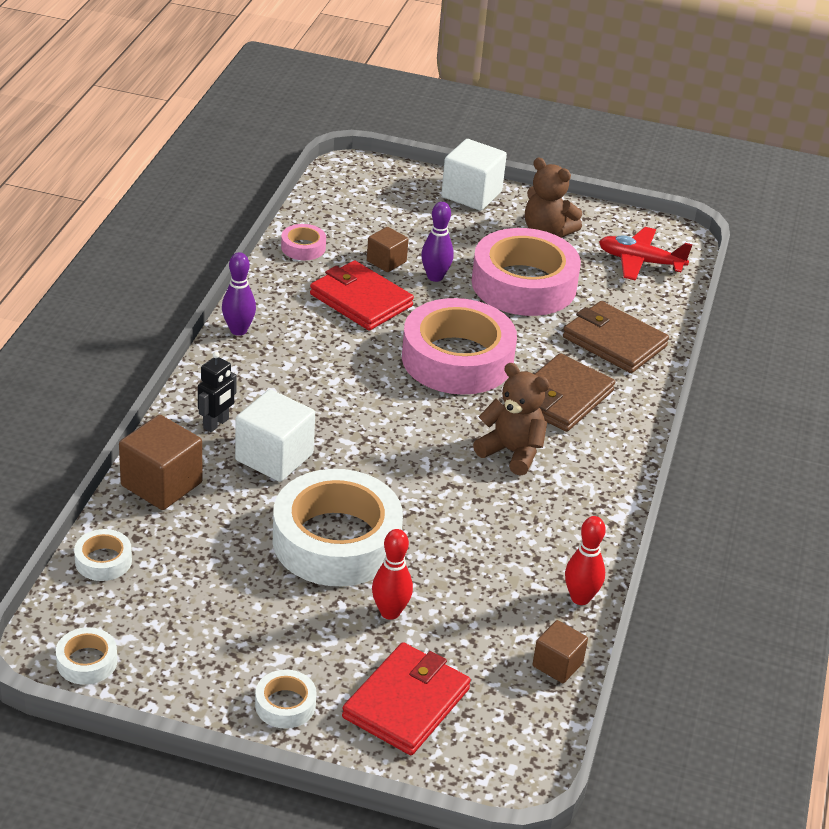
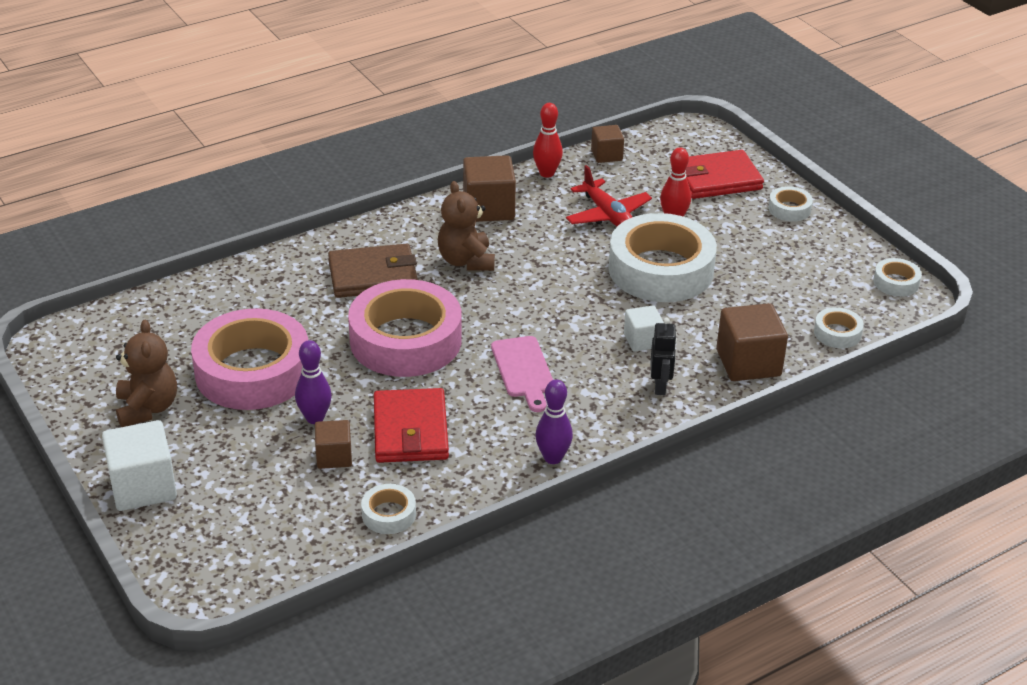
camera: 135 degrees left, 0 degrees up
(216, 424) = (660, 386): black robot -> black robot turned 105 degrees clockwise
(274, 457) = (642, 340): white cube -> white cube, size x0.59
(303, 247) = (389, 514): pink tape -> white tape
(338, 382) = (524, 370): none -> pink cutting board
(572, 520) = (488, 208): none -> brown cube
(614, 341) = (265, 292): brown wallet -> none
(640, 262) = (124, 339): red plane -> red plane (607, 215)

